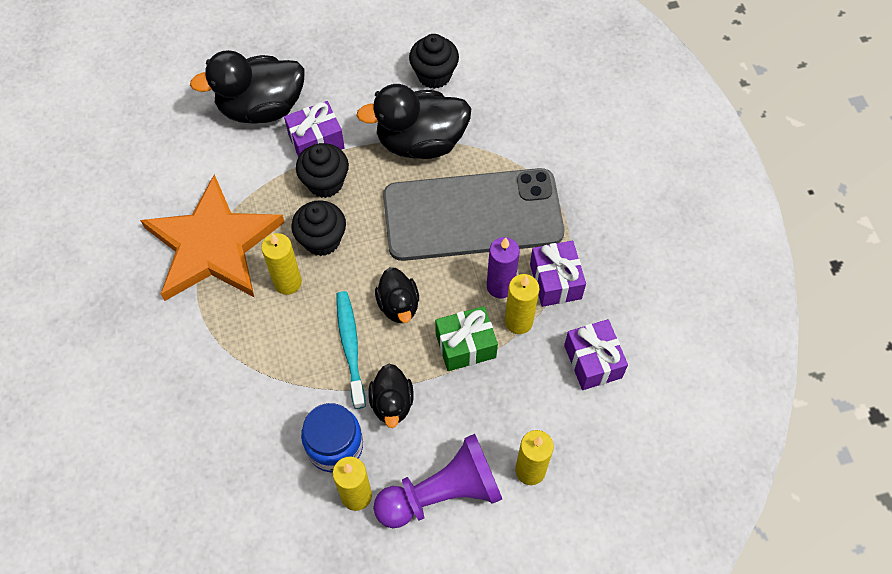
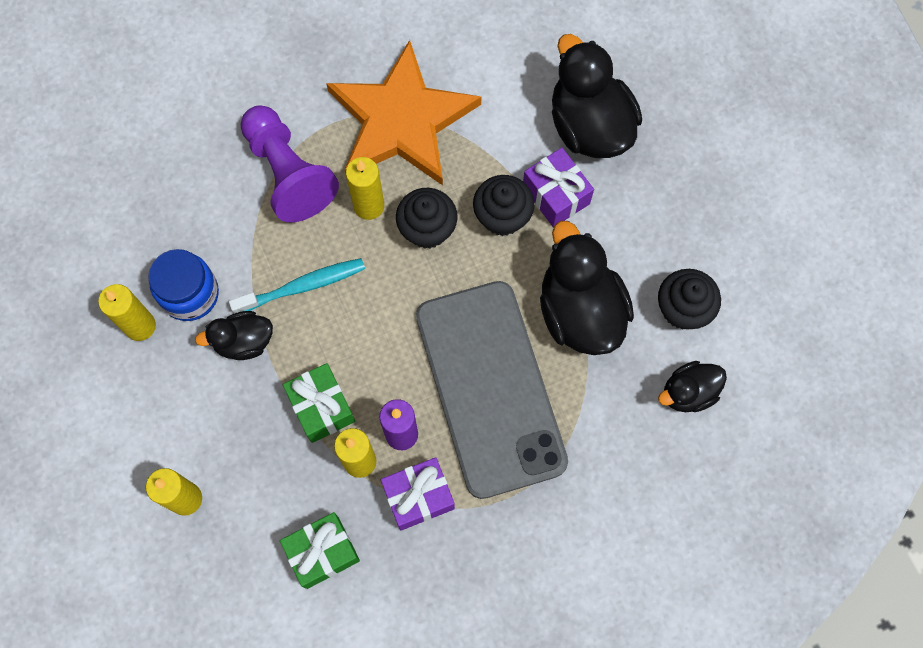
camera: 80 degrees right, 10 degrees up
(398, 305) = (360, 327): black duck -> black duck (688, 392)
(442, 493) = (151, 410): purple pawn -> purple pawn (288, 173)
(593, 361) = (322, 552): purple gift -> green gift

